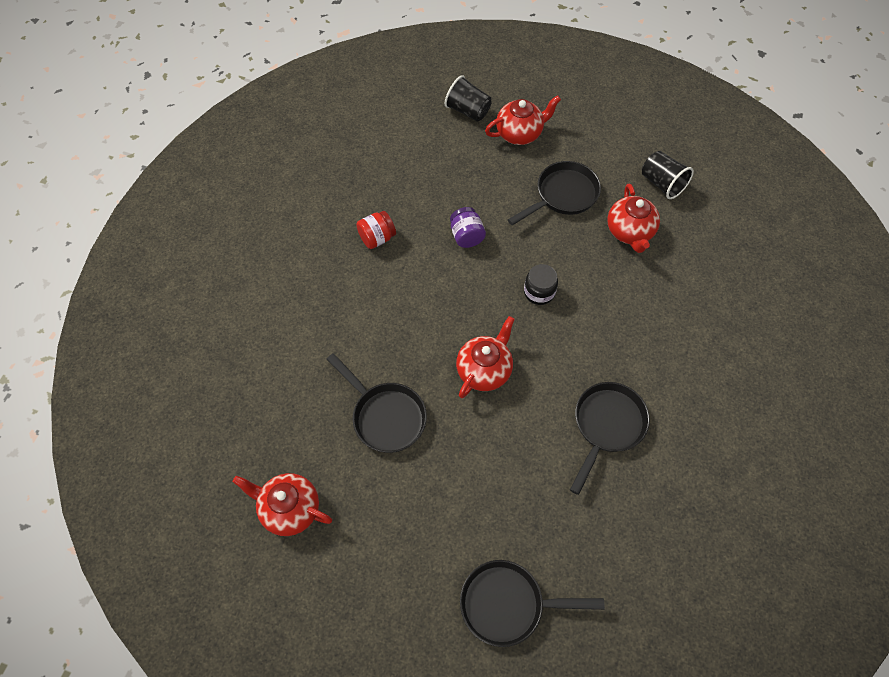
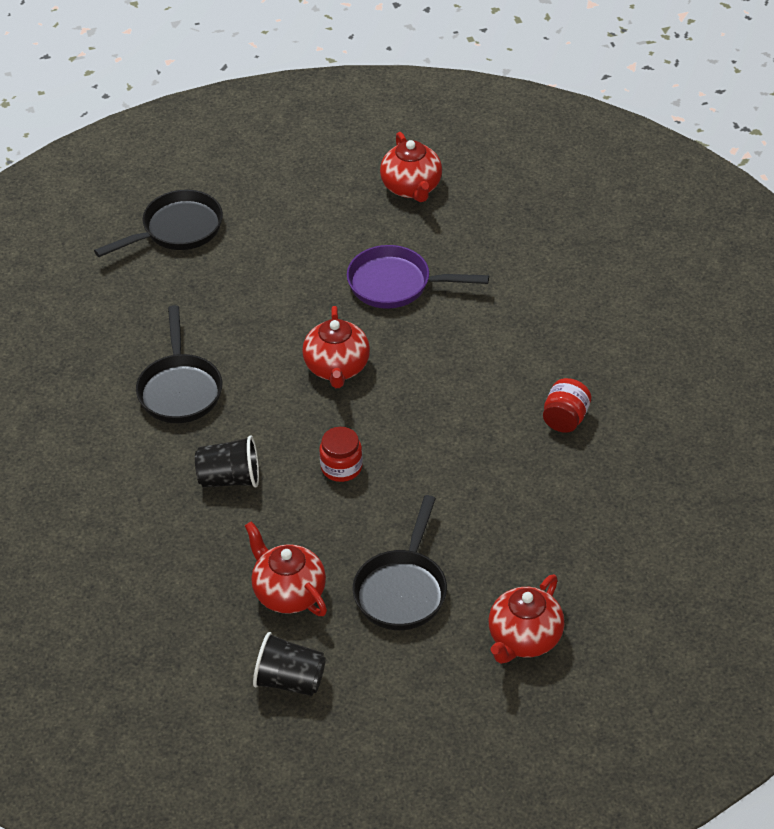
camera: 145 degrees right, 15 degrees down
(289, 509) = (412, 188): red teapot -> red teapot turned 90 degrees clockwise
(385, 416) = (396, 284): black pan -> purple pan
(466, 236) = (471, 477): purple jar -> none
(468, 111) = (618, 629): black cup -> black cup (229, 479)
(539, 292) = (341, 467): black jar -> red jar

